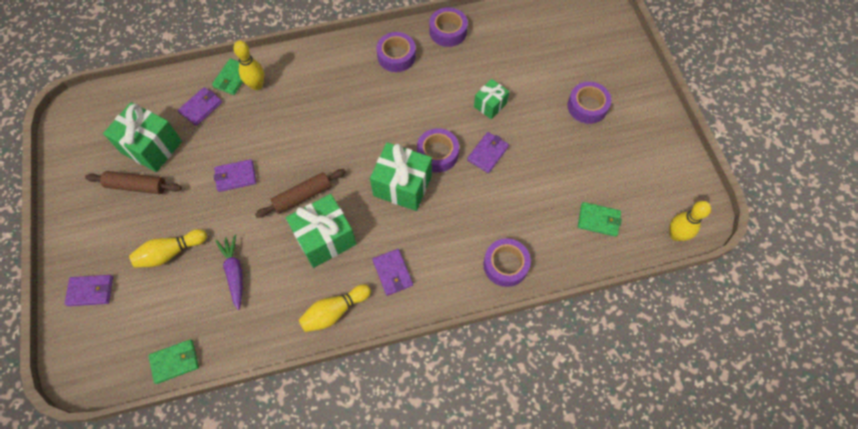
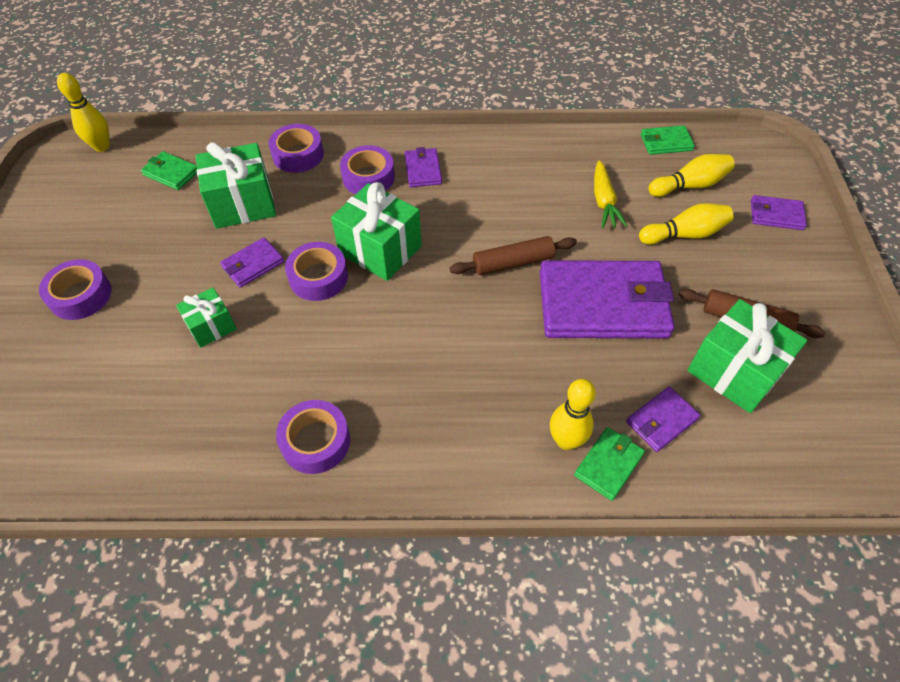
camera: 165 degrees left, 10 degrees down
(235, 177) = (603, 304): purple wallet -> purple wallet, size x2.24
(235, 272) = (604, 201): purple carrot -> yellow carrot
(325, 238) = (492, 214): green gift -> green gift (243, 204)
(334, 311) = (495, 151): yellow bowling pin -> yellow bowling pin (689, 185)
(448, 31) = (206, 471): purple tape -> purple tape (368, 177)

